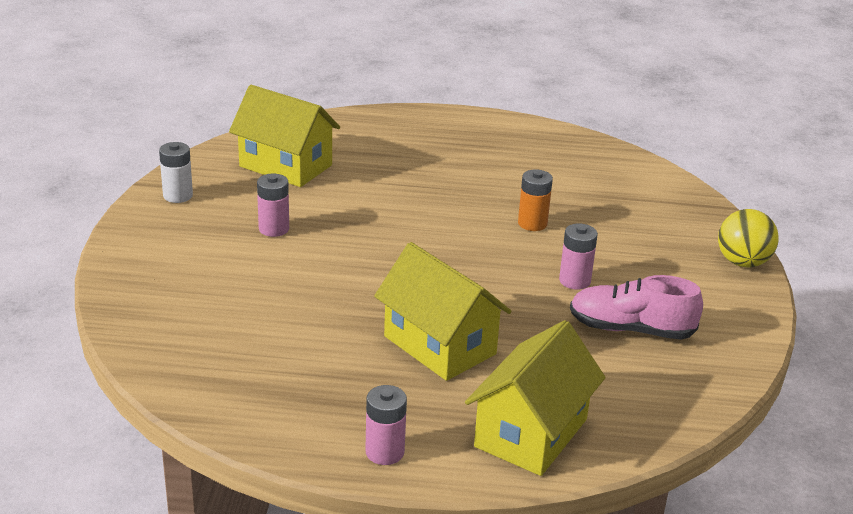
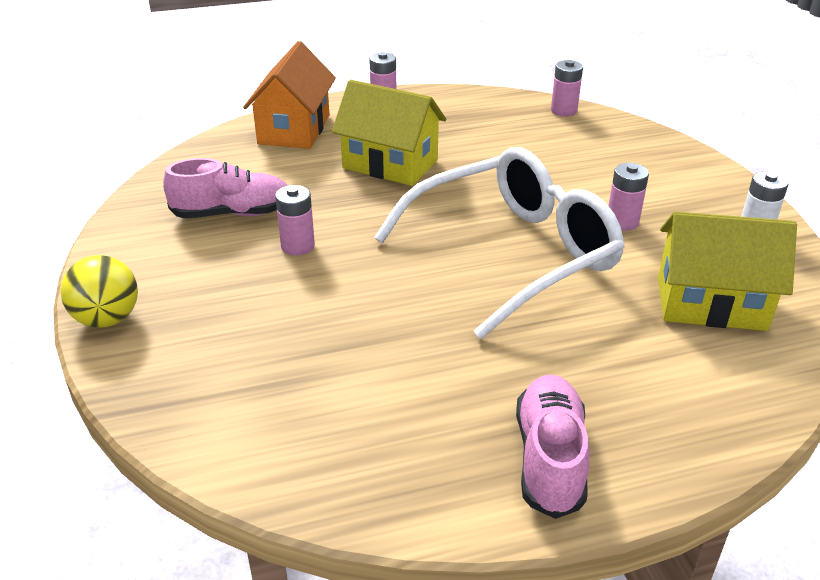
camera: 160 degrees right, 5 degrees up
(166, 366) = (563, 110): none -> pink battery
(392, 229) = (513, 253): none -> white glasses
(471, 132) = (549, 458): none -> pink shoe
(531, 433) = (294, 129): yellow house -> orange house
(532, 223) = (370, 304): orange battery -> none

